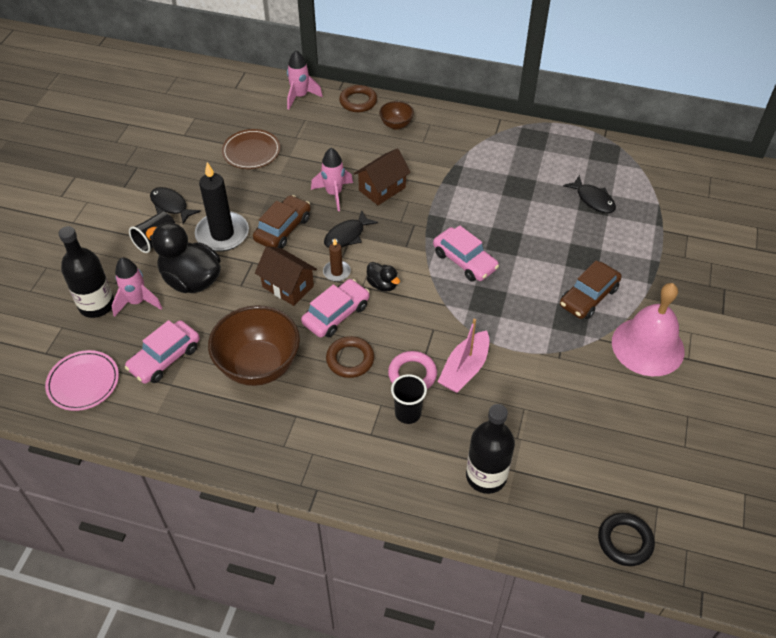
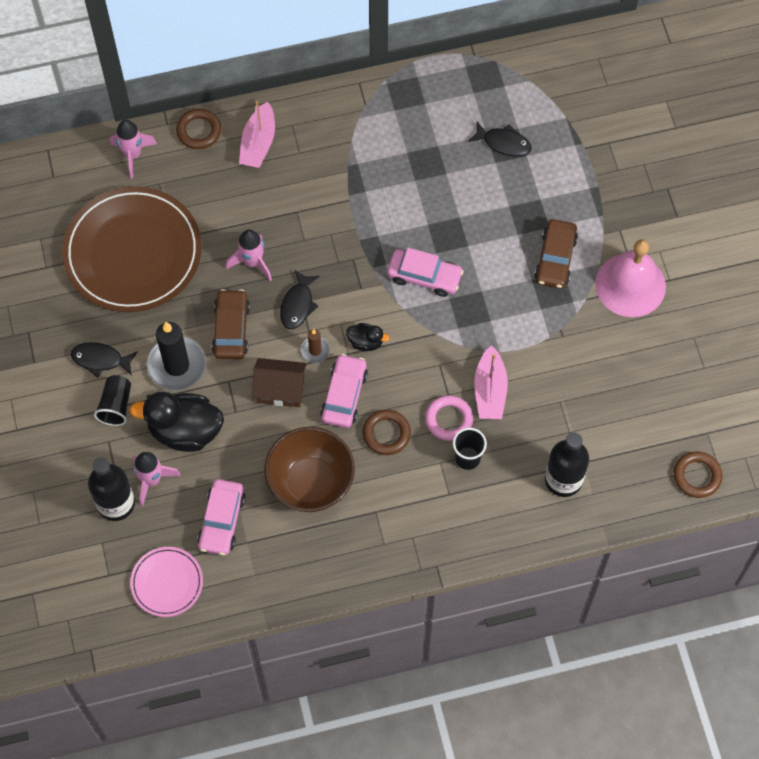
camera: 30 degrees left, 15 degrees up
(251, 151) = (133, 252): brown plate -> brown plate, size x2.05
(382, 189) = (296, 232): brown house -> none
(396, 125) = (258, 143): brown bowl -> pink boat
(625, 541) = (697, 476): black ring -> brown ring

